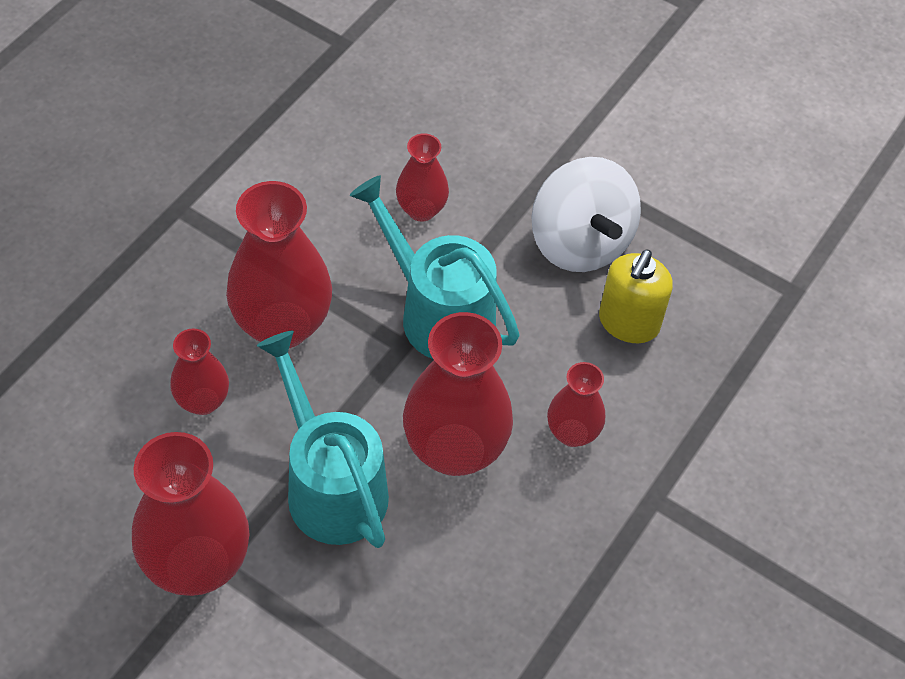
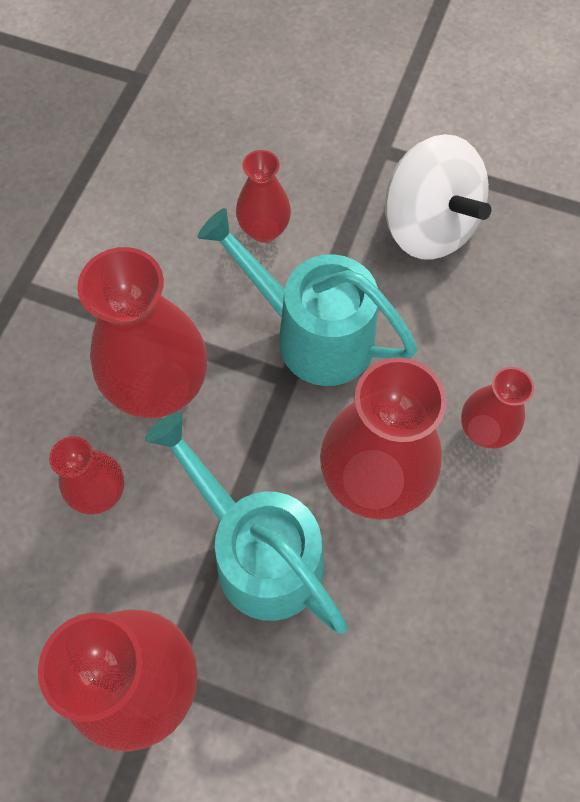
camera: 10 degrees left, 10 degrees up
(628, 322) = (501, 298): yellow soap dispenser -> none

